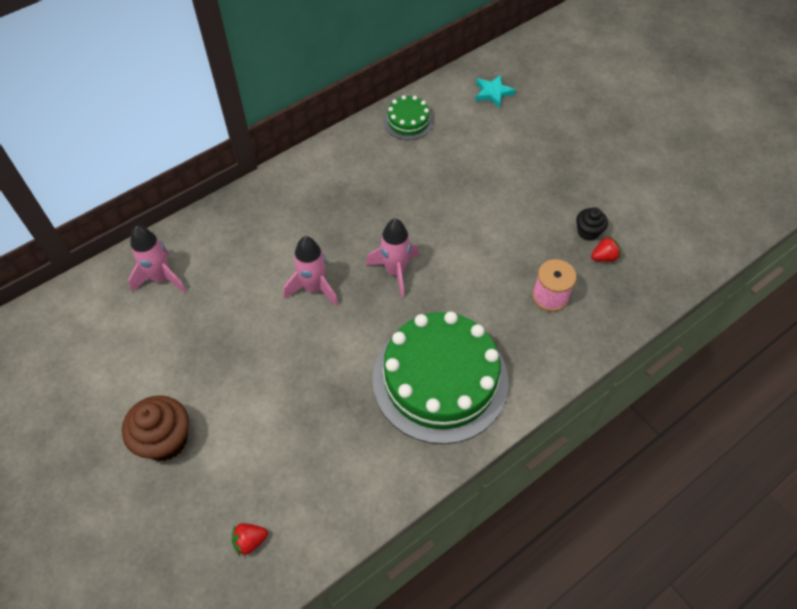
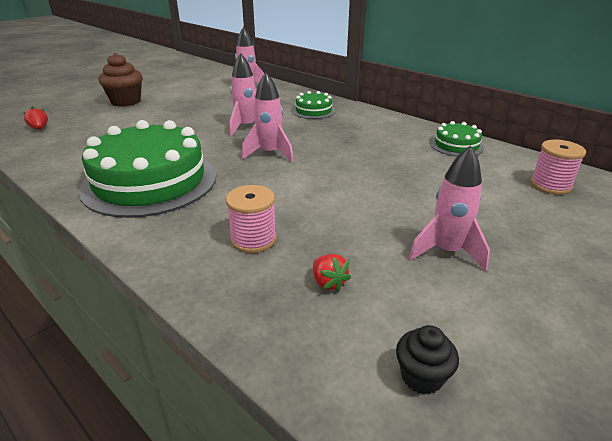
camera: 80 degrees right, 25 degrees down
(280, 215) = (313, 111): none -> green cake
(493, 93) = (550, 185): turquoise star -> pink spool
(574, 185) = (446, 252): none -> pink rocket
(588, 232) = (367, 266): black cupcake -> black cupcake (422, 377)

